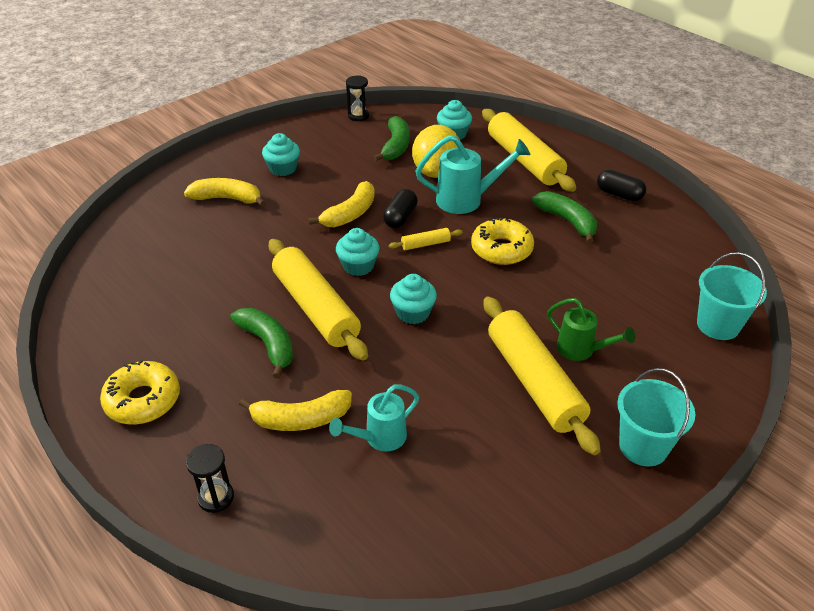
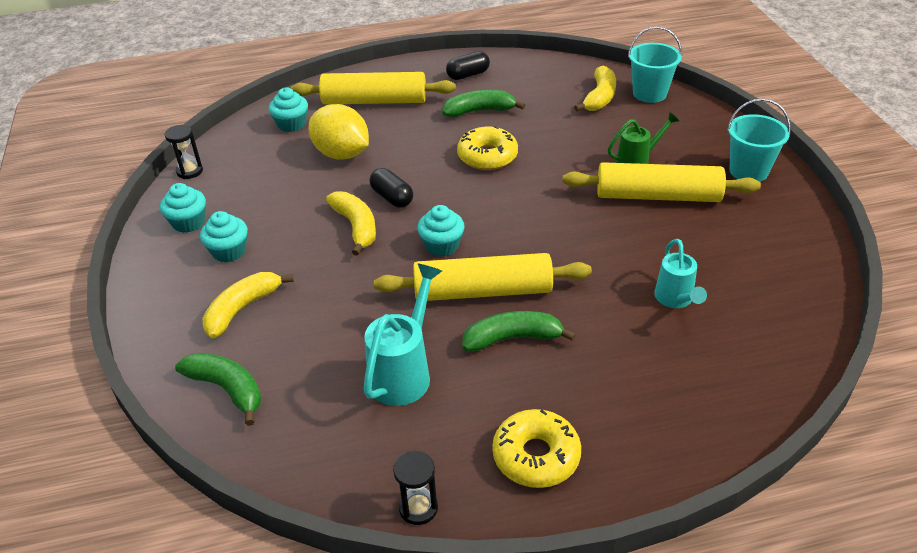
camera: 60 degrees left, 0 degrees up
(216, 497) = (697, 427): black hourglass -> black hourglass (418, 508)
(301, 419) = (627, 343): yellow banana -> yellow banana (600, 97)
(396, 146) = (273, 164): green banana -> green banana (227, 389)
(413, 313) = (533, 232): turquoise cupcake -> turquoise cupcake (188, 222)
(425, 244) = (445, 195): yellow rolling pin -> none
(467, 200) = (402, 151): turquoise watering can -> turquoise watering can (404, 372)

